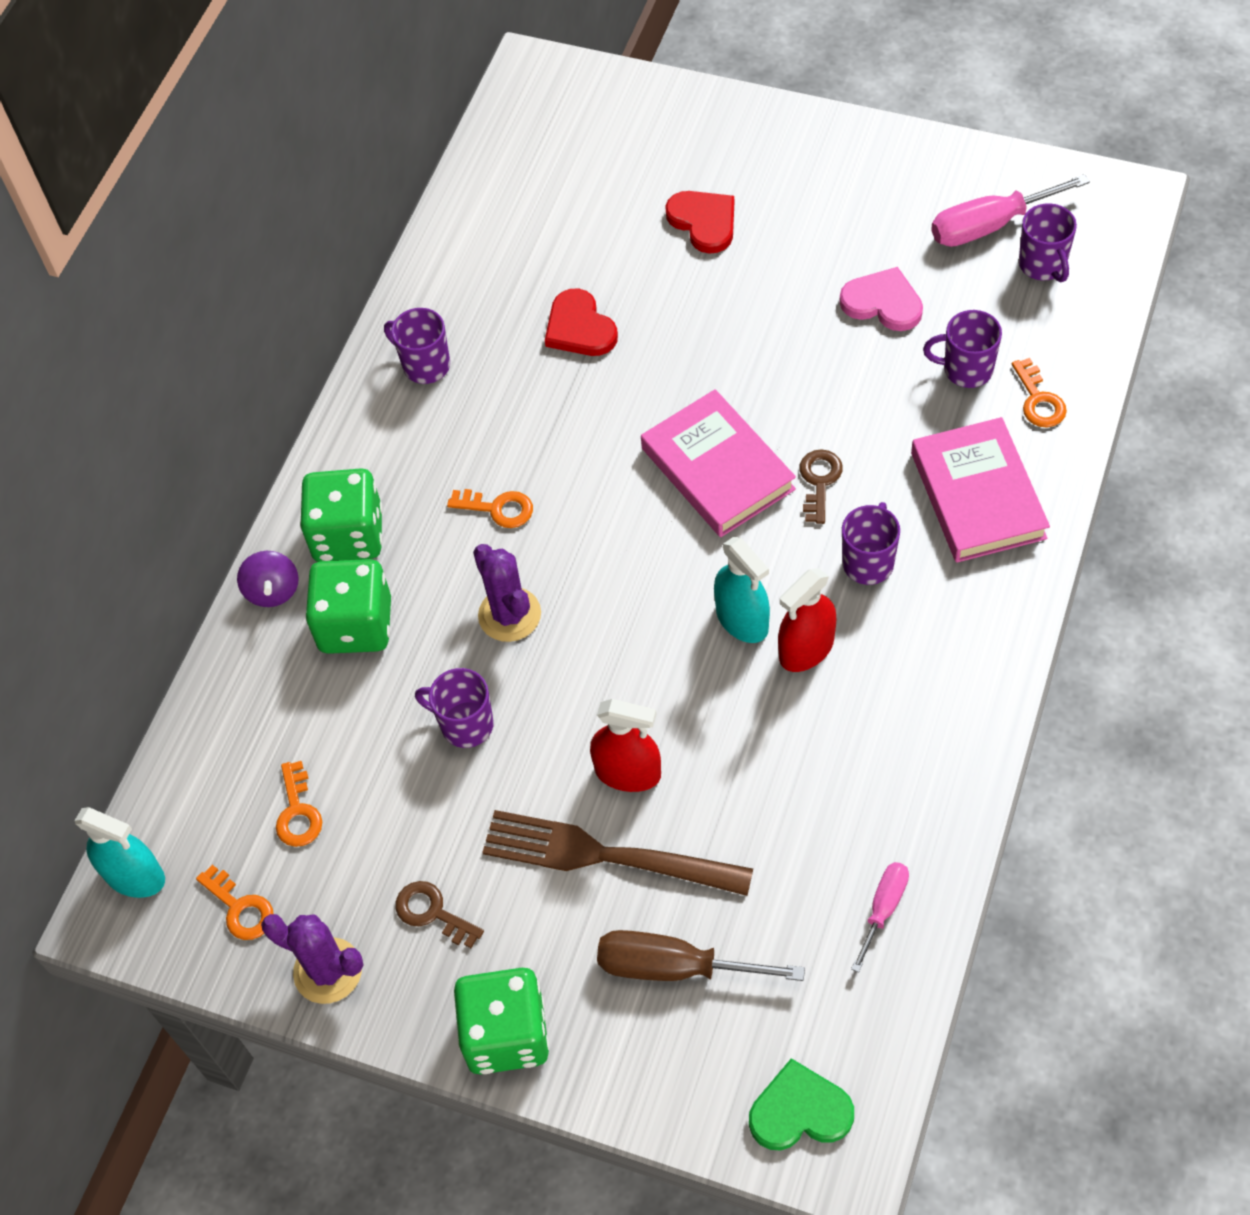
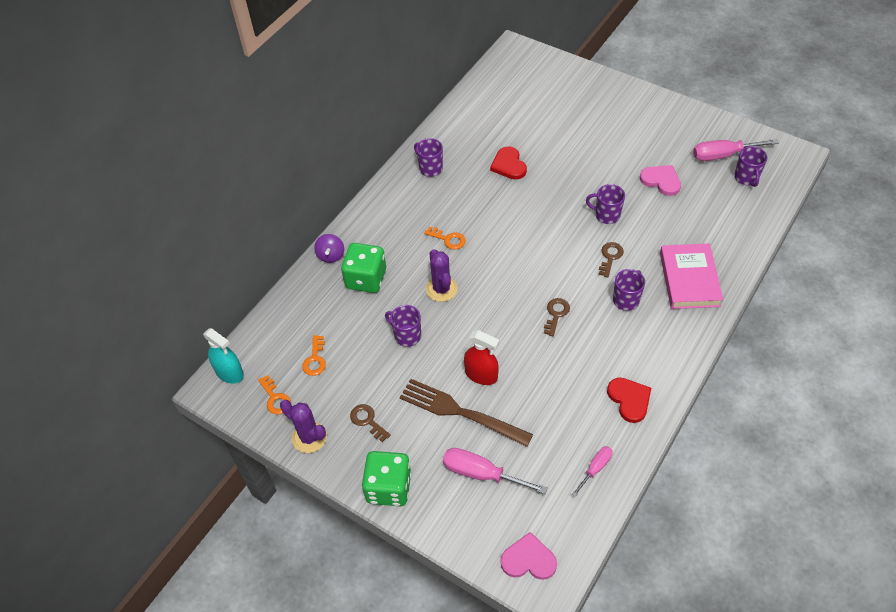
camera: 10 degrees right, 5 degrees down
(348, 535) = (373, 237): green dice -> none
(674, 967) = (481, 473): brown screwdriver -> pink screwdriver
(704, 222) = (581, 128): red heart -> red heart (629, 400)
(717, 469) = (560, 242): pink book -> none
(742, 619) = (556, 314): turquoise spray bottle -> brown key
(800, 1111) = (528, 559): green heart -> pink heart
(806, 649) = (585, 334): red spray bottle -> none
(966, 369) = (696, 219): purple mug -> purple mug (606, 215)
(1038, 400) = (730, 240): orange key -> none

